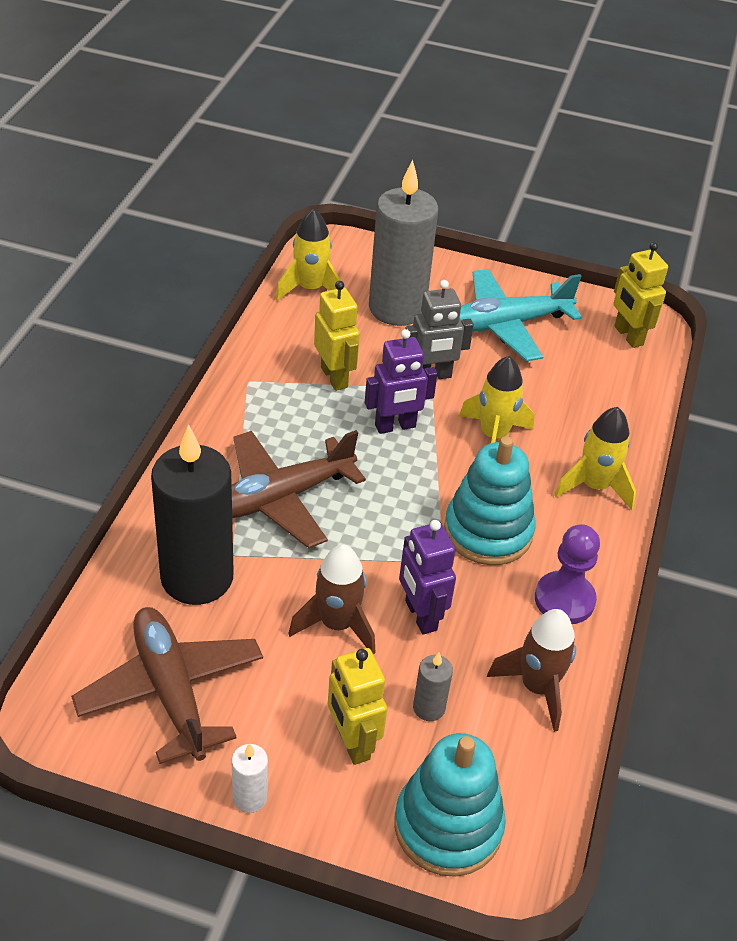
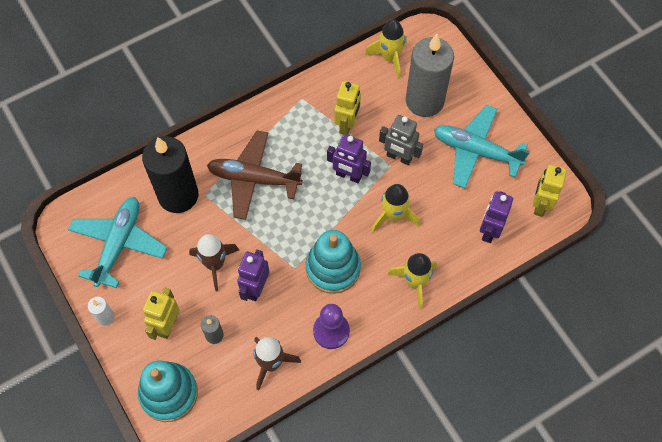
camera: 45 degrees right, 20 degrees up
(171, 691) = (119, 244): brown plane -> turquoise plane
(609, 388) = (489, 231): none -> purple robot

